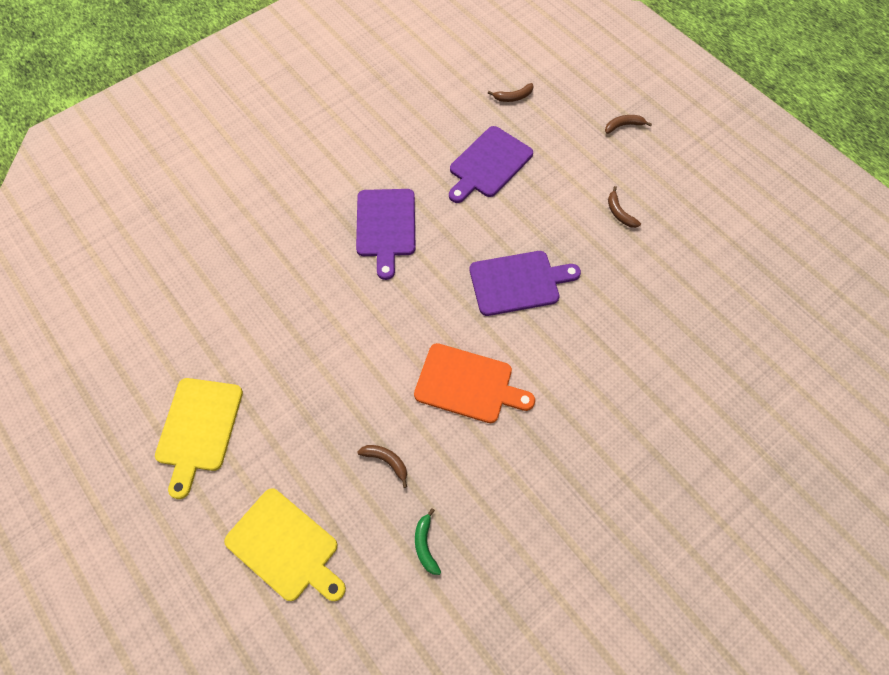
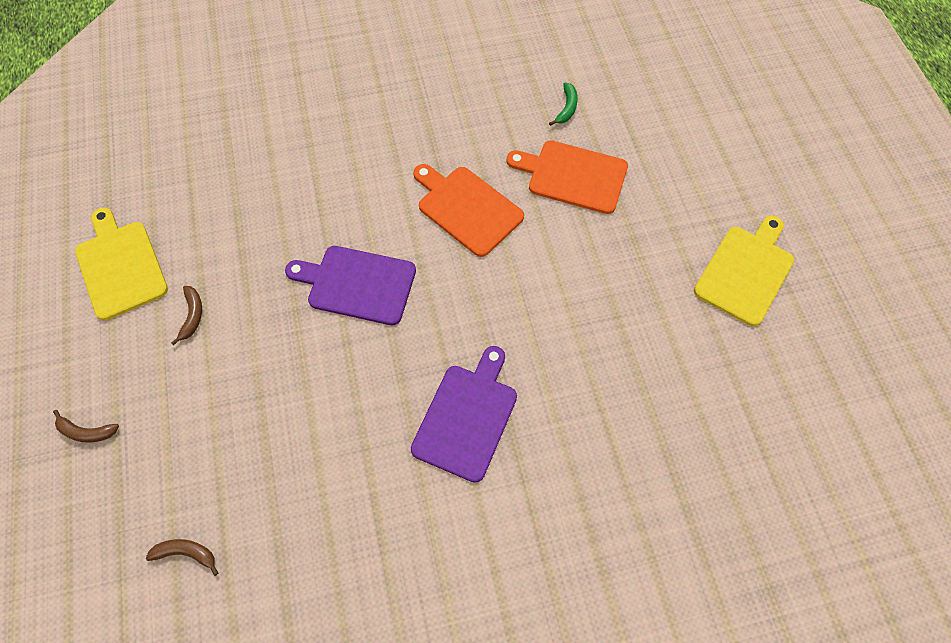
camera: 155 degrees left, 0 degrees up
(285, 546) = (684, 149): yellow cutting board -> yellow cutting board (120, 266)
(386, 461) = (573, 176): brown banana -> orange cutting board
(489, 164) = (293, 451): purple cutting board -> none

